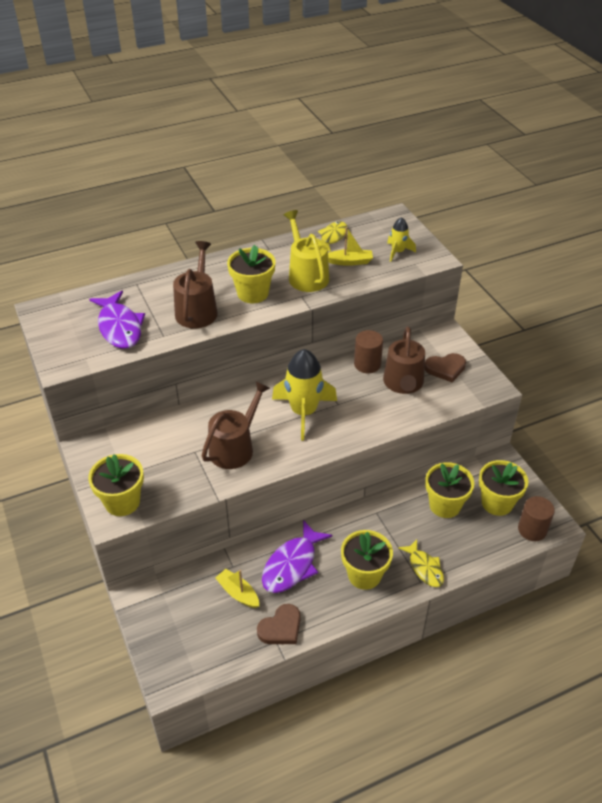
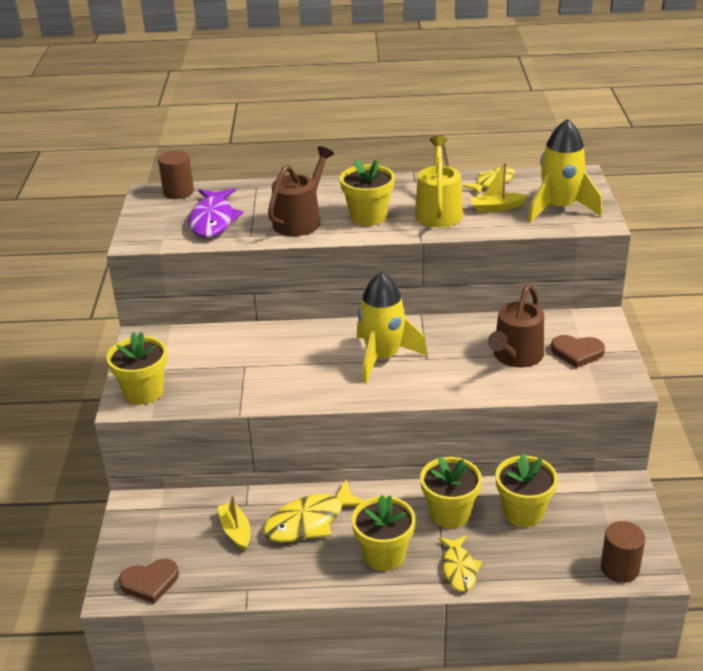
camera: 25 degrees right, 10 degrees down
(234, 447) = (287, 372): brown watering can -> none
(281, 628) = (260, 578): brown heart -> brown heart (150, 582)
(292, 565) = (310, 521): purple fish -> yellow fish
(350, 262) = (496, 208): yellow boat -> yellow boat turned 150 degrees clockwise
(367, 364) = (485, 329): brown cylinder -> brown cylinder (178, 192)
(398, 252) = (559, 208): yellow rocket -> yellow rocket, size x1.93
(497, 503) = (591, 528): yellow flower pot -> yellow flower pot (450, 513)

